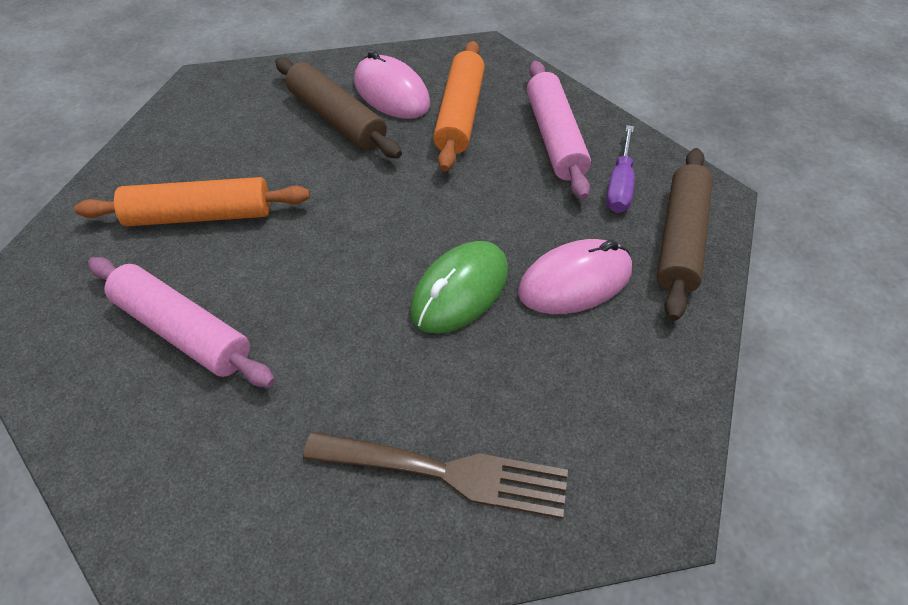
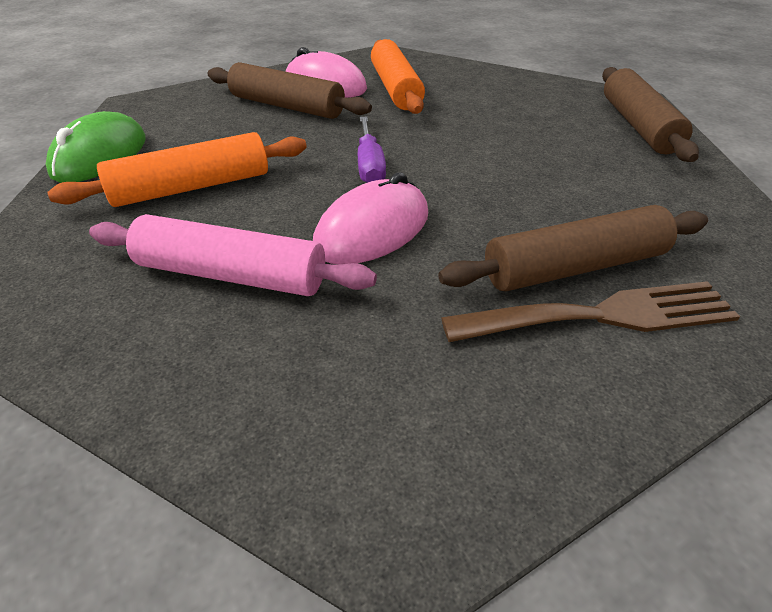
camera: 20 degrees left, 10 degrees down
(460, 291) = (492, 188): green mouse -> green mouse (100, 156)
(464, 412) = (574, 267): none -> brown rolling pin
(555, 138) = (486, 89): pink rolling pin -> none
(575, 282) = (583, 163): pink mouse -> pink mouse (372, 231)
(620, 185) = (561, 105): purple screwdriver -> purple screwdriver (369, 165)

